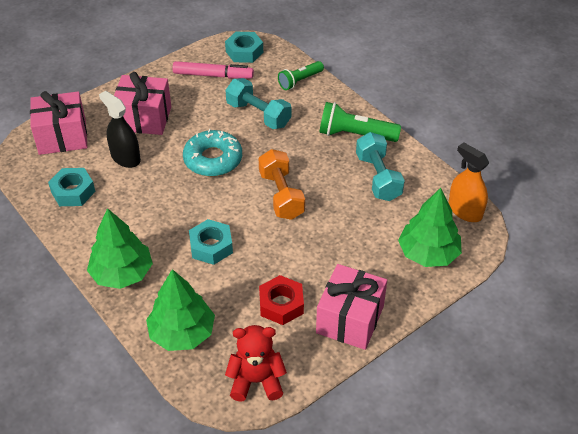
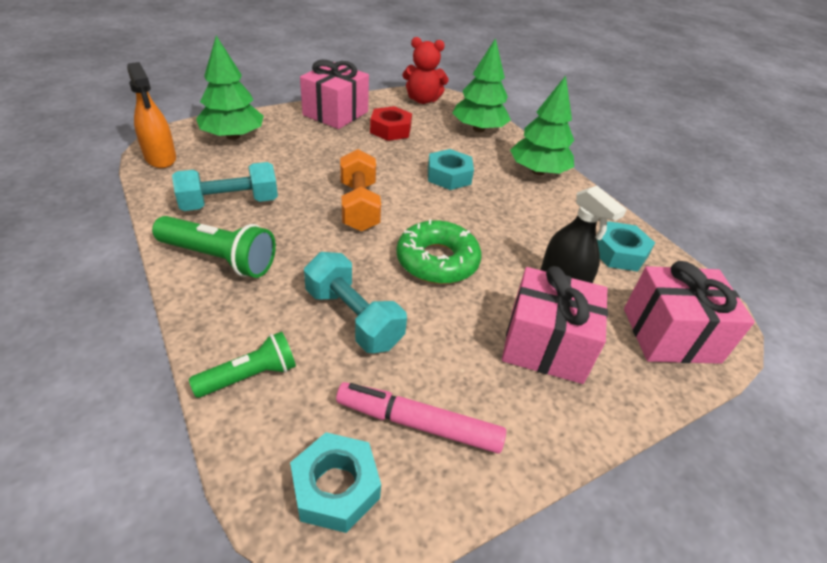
camera: 175 degrees left, 5 degrees down
(213, 159) = (437, 261): turquoise donut -> green donut
(378, 177) = (230, 203): turquoise dumbbell -> turquoise dumbbell turned 75 degrees clockwise

